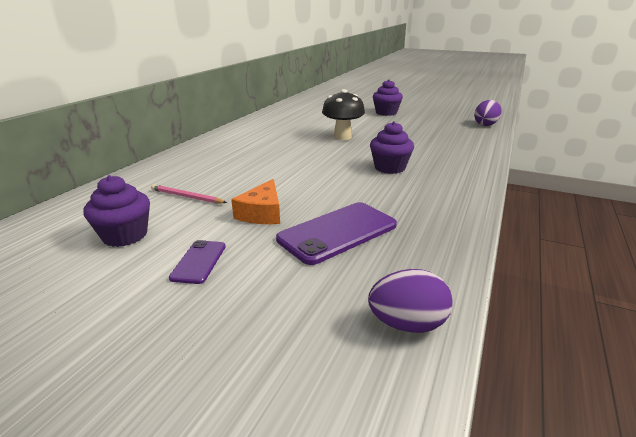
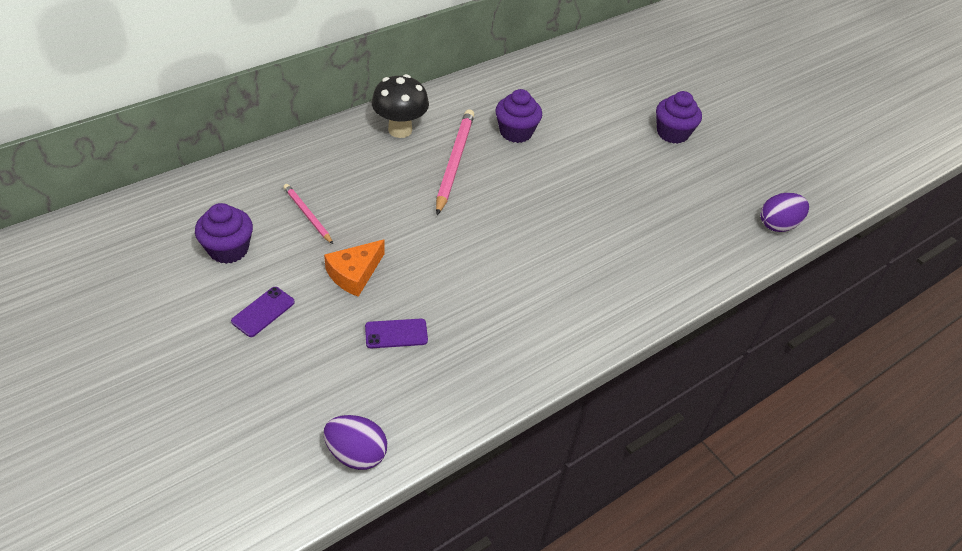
camera: 25 degrees right, 20 degrees up
(275, 148) = (454, 162): none -> pink pencil
(337, 232) = (396, 333): purple phone -> purple phone, size x0.52
(342, 137) = (553, 171): black mushroom -> black mushroom (400, 130)
(389, 168) = (544, 260): purple cupcake -> purple cupcake (516, 132)

